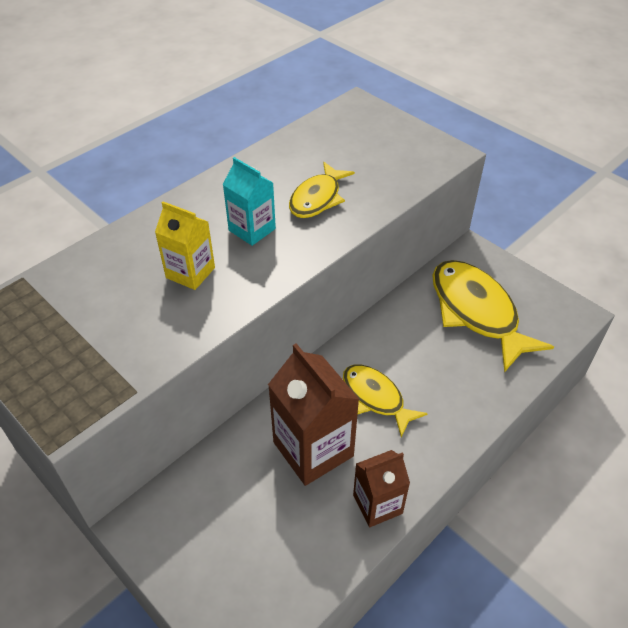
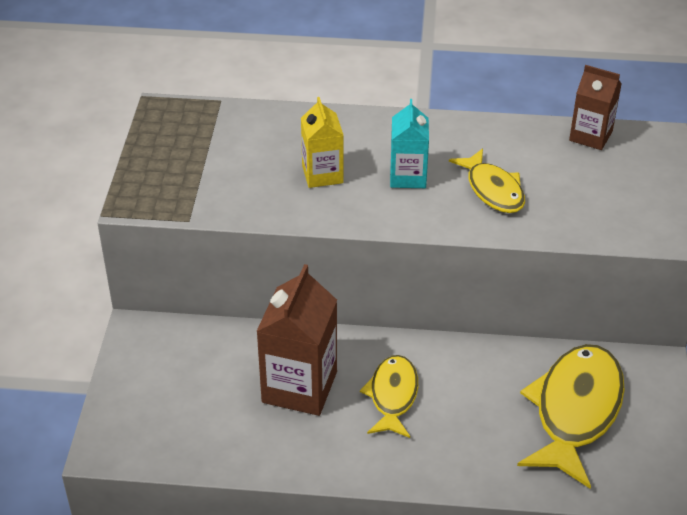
camera: 50 degrees right, 5 degrees down
(317, 198) = (493, 190): yellow fish -> yellow fish turned 105 degrees counterclockwise
(377, 504) = (290, 457): brown carton -> brown carton (590, 136)

